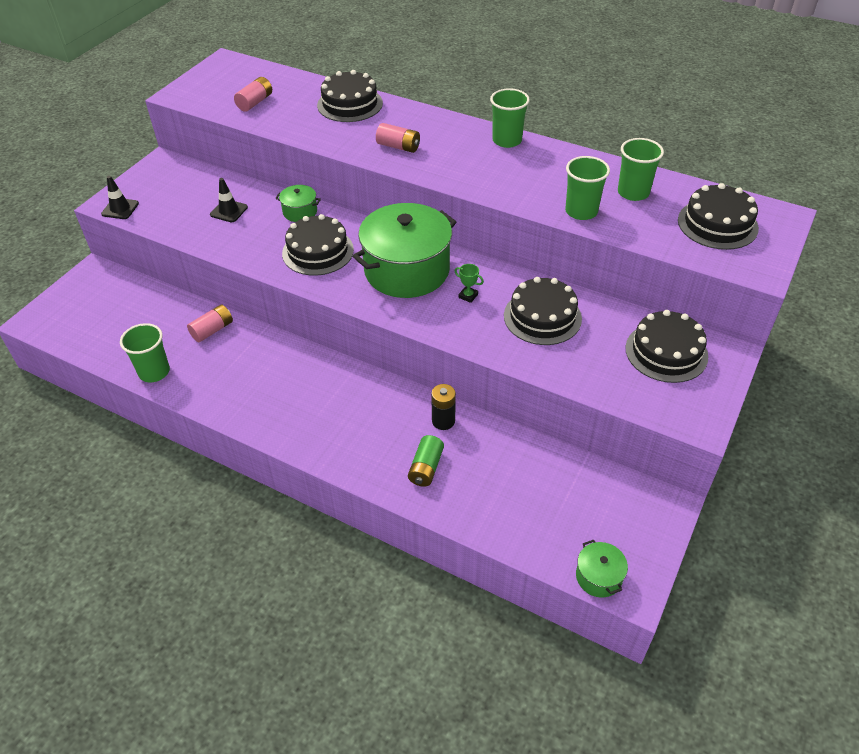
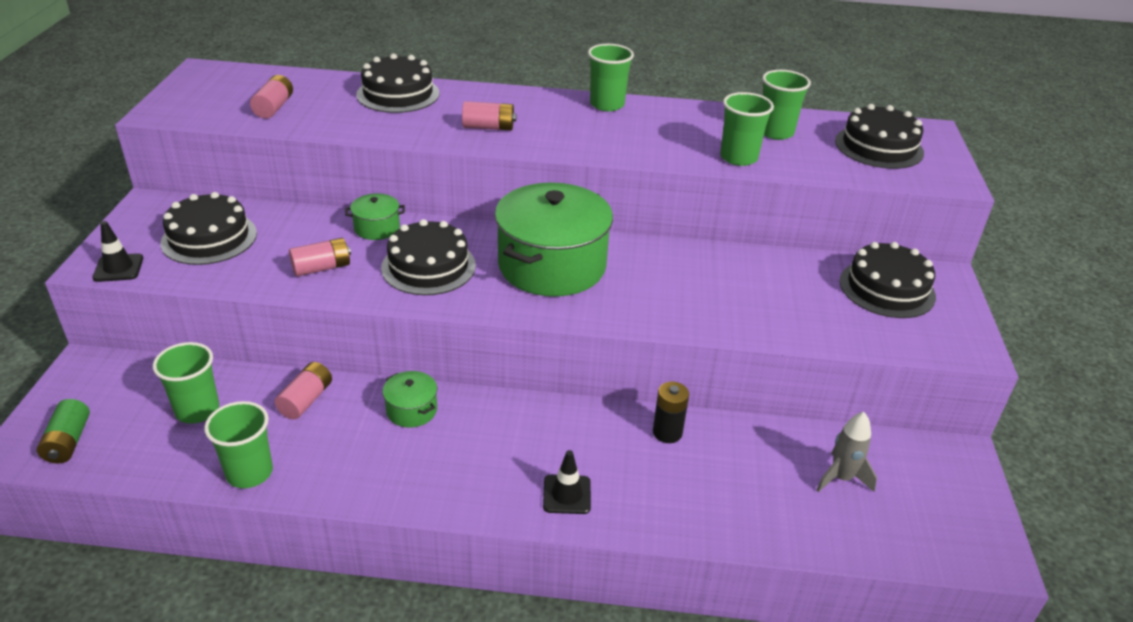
camera: 25 degrees left, 10 degrees down
(144, 320) = (197, 410): none -> green cup
(229, 211) = (280, 243): black traffic cone -> black traffic cone (567, 494)
(245, 237) = (322, 268): none -> pink battery
(426, 468) = (682, 492): green battery -> green battery (68, 442)
(468, 296) = (641, 278): green trophy -> none
(542, 317) = (737, 282): black cake -> black cake (209, 238)
(553, 493) = (841, 478): none -> grey rocket
(598, 577) = (951, 555): green pot -> green pot (411, 410)

